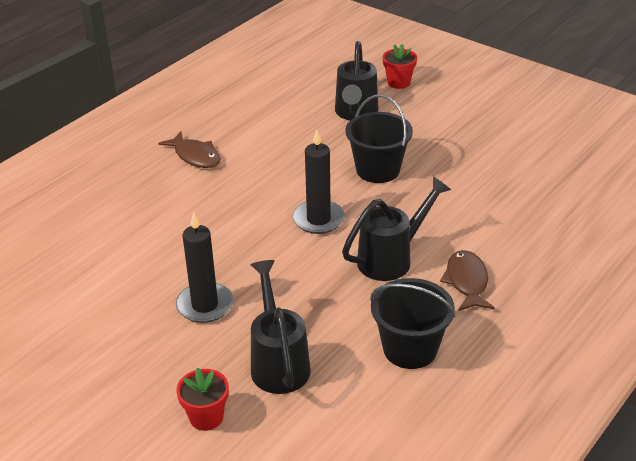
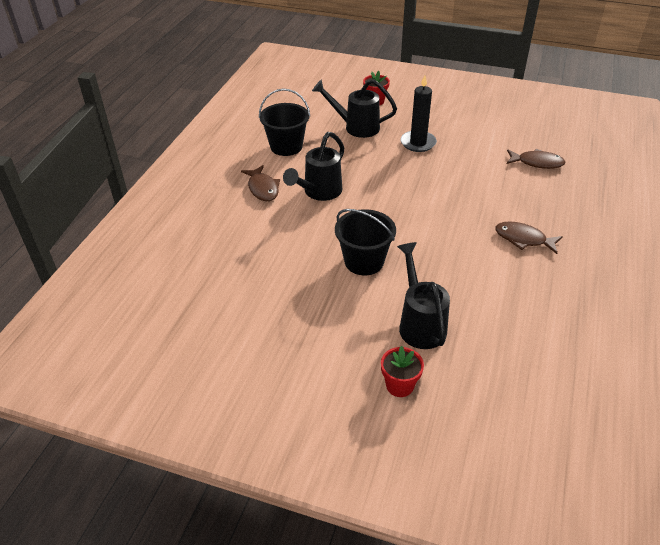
camera: 160 degrees right, 5 degrees up
(78, 235) = (537, 163): none -> brown fish
(278, 362) = (356, 127): black watering can -> black watering can turned 135 degrees clockwise
(318, 219) = (385, 208): black candle -> none

